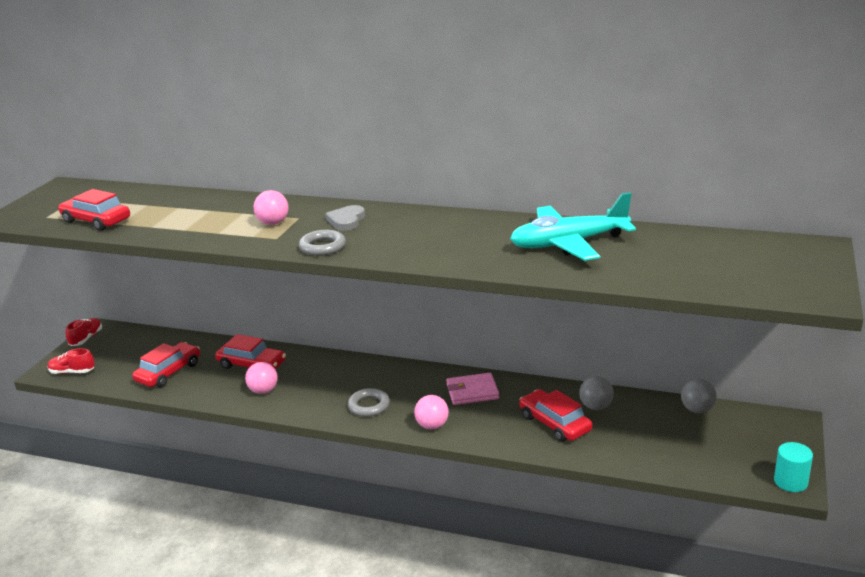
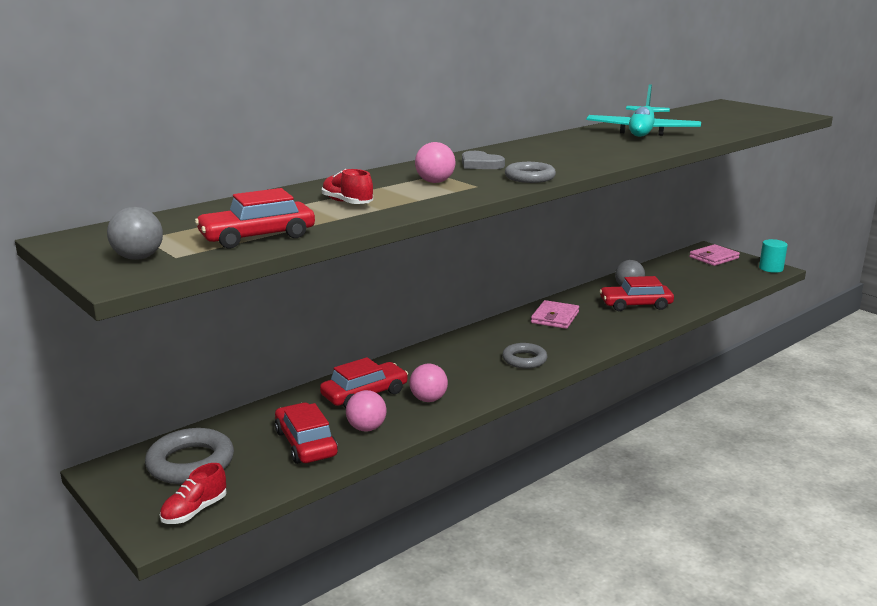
camera: 60 degrees left, 5 degrees down
(86, 338) = (116, 485): red shoe -> red shoe (347, 203)
(122, 348) = (190, 463): none -> grey ring
(432, 426) = (588, 344): pink ball -> pink ball (366, 428)
(697, 410) = (666, 264): grey ball -> grey ball (138, 258)
(767, 433) = (713, 258): none -> pink wallet

